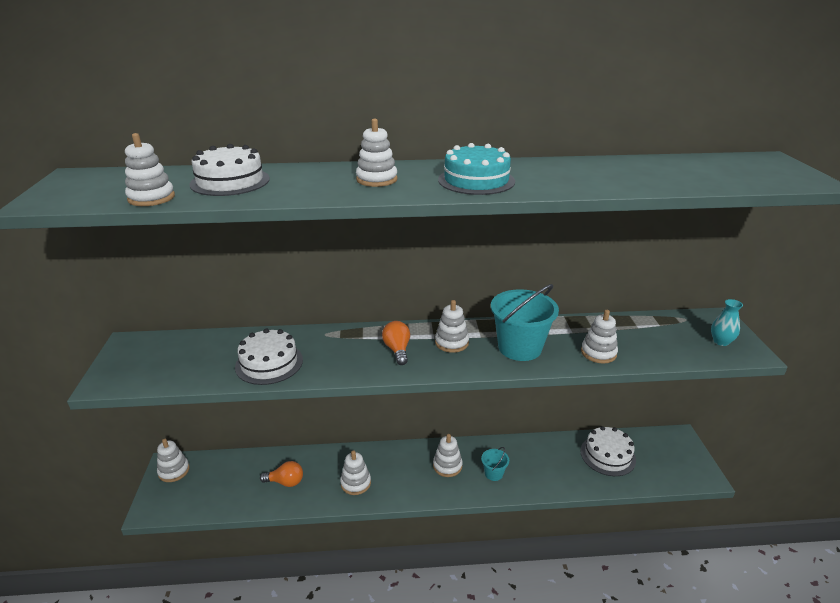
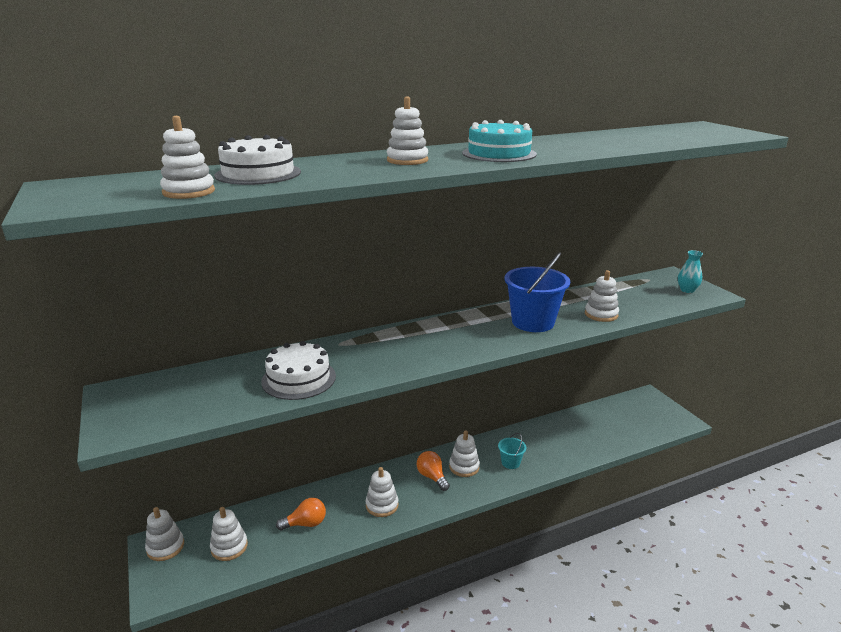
camera: 20 degrees left, 5 degrees down
(397, 350) = (422, 344): orange light bulb -> orange light bulb (432, 477)
(451, 342) = (469, 329): white stacking toy -> white stacking toy (229, 547)
(519, 347) = (533, 322): turquoise bucket -> blue bucket
(607, 455) = (599, 423): white cake -> none

